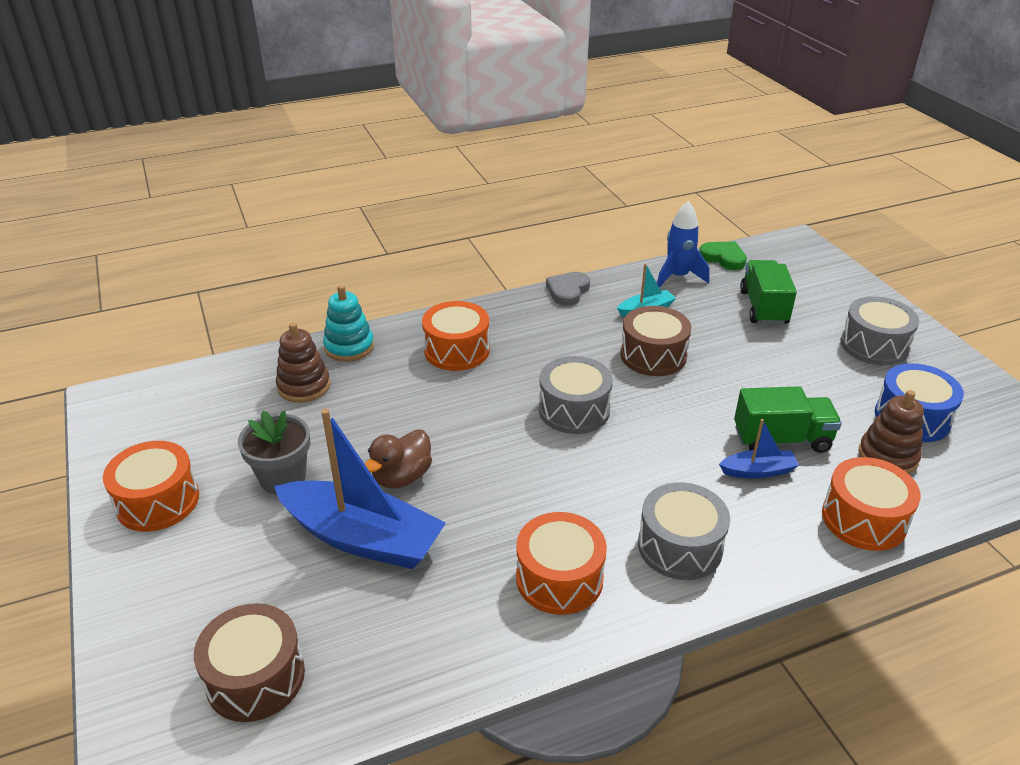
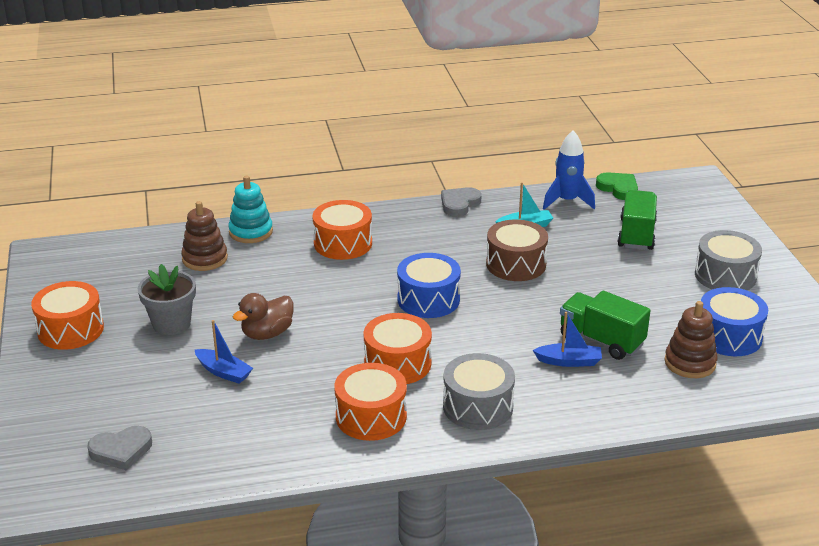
camera: 10 degrees right, 5 degrees down
(255, 677) = (121, 451): brown drum -> grey heart
(362, 538) = (224, 372): blue boat -> blue boat, size x0.47
(574, 410) = (428, 299): grey drum -> blue drum
(781, 439) = (601, 340): green truck -> green truck turned 150 degrees counterclockwise
(864, 519) = (643, 405): orange drum -> orange drum (397, 363)

